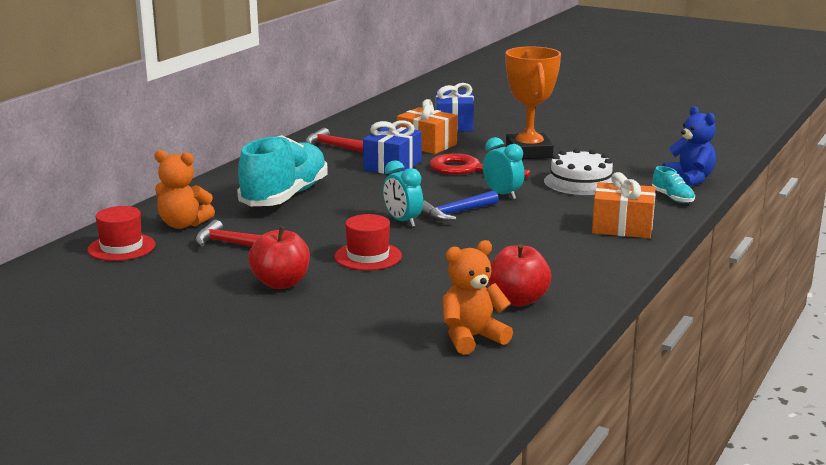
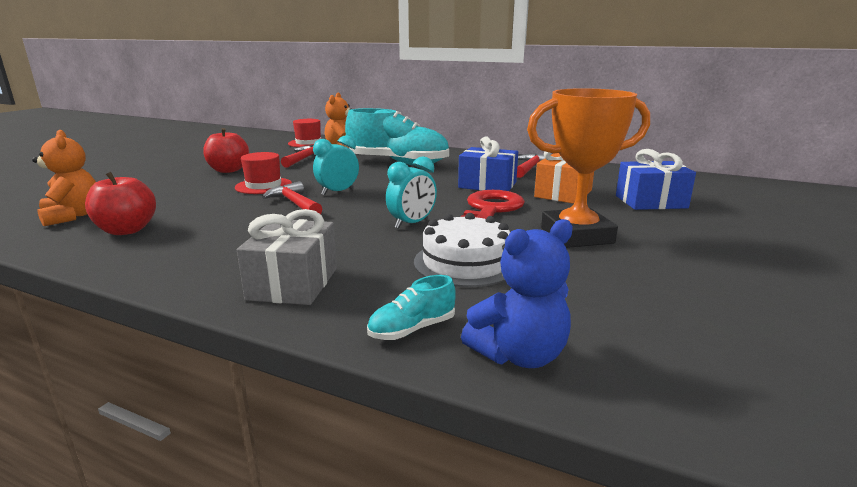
camera: 85 degrees right, 0 degrees up
(440, 237) = (295, 204): none -> red hammer
(456, 213) = (356, 207): blue hammer -> none
(622, 227) = (293, 283): orange gift -> grey gift

